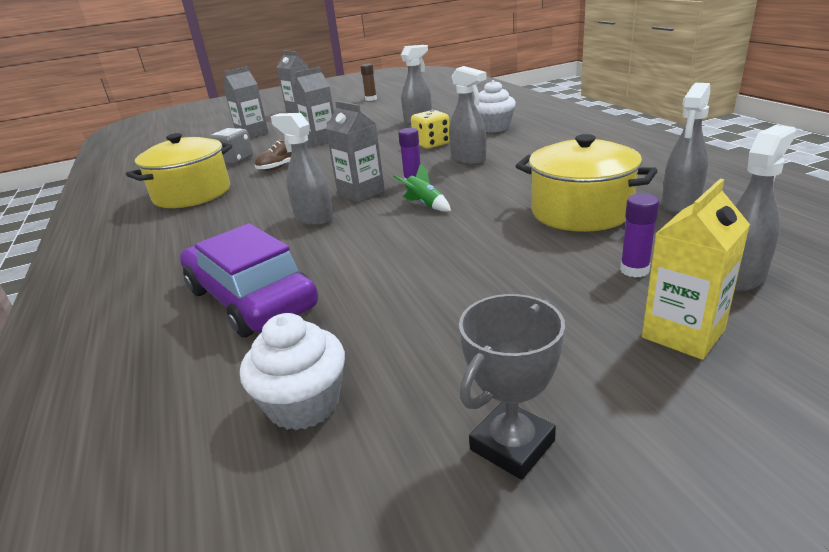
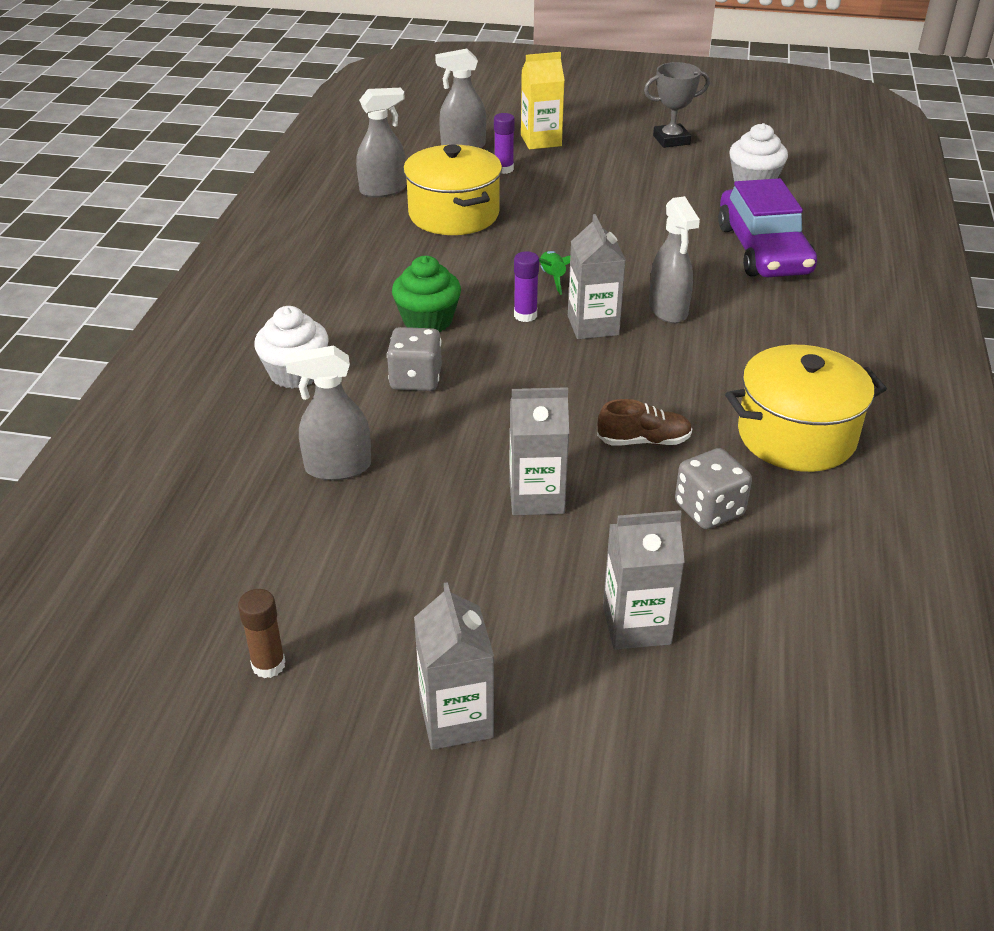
camera: 150 degrees left, 10 degrees up
(431, 144) = (416, 379): yellow dice -> grey dice
(468, 160) = (427, 320): grey spray bottle -> green cupcake

